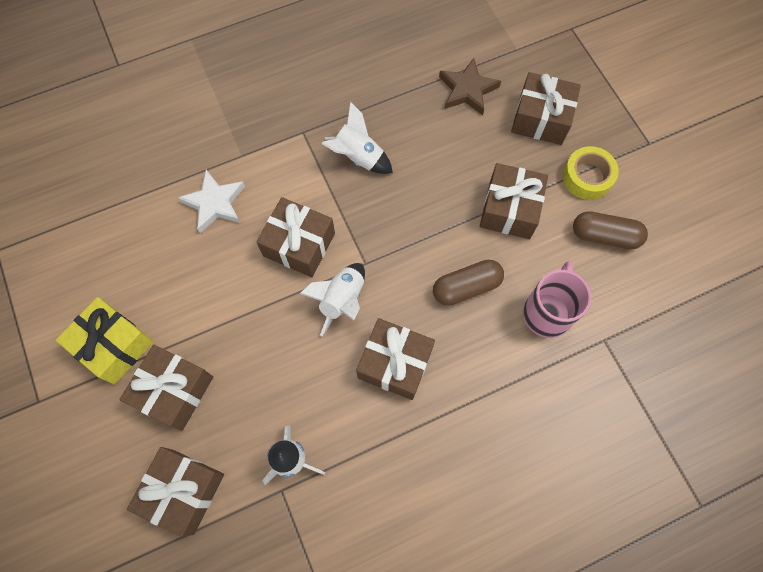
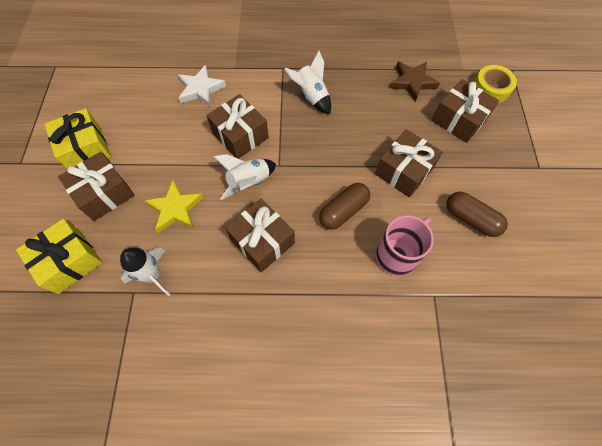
camera: 25 degrees right, 5 degrees down
(183, 491) = (70, 261): brown gift -> yellow gift
(273, 371) = (175, 209): none -> yellow star
(466, 287) = (343, 211): brown capsule -> brown capsule turned 45 degrees counterclockwise
(587, 177) = (476, 172): yellow tape -> yellow tape (491, 88)

